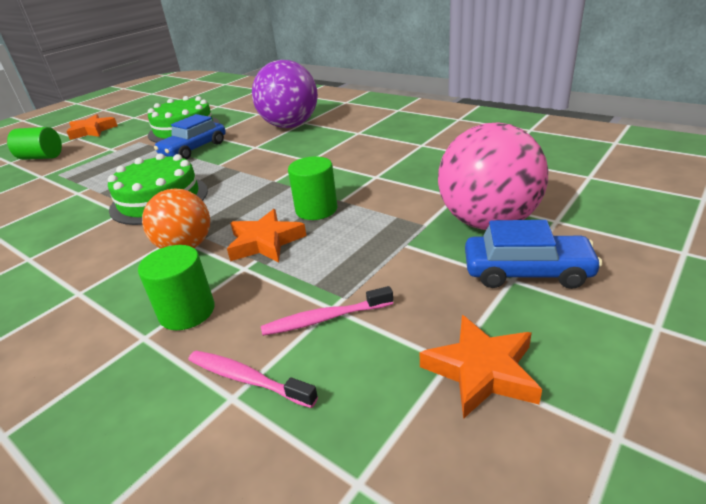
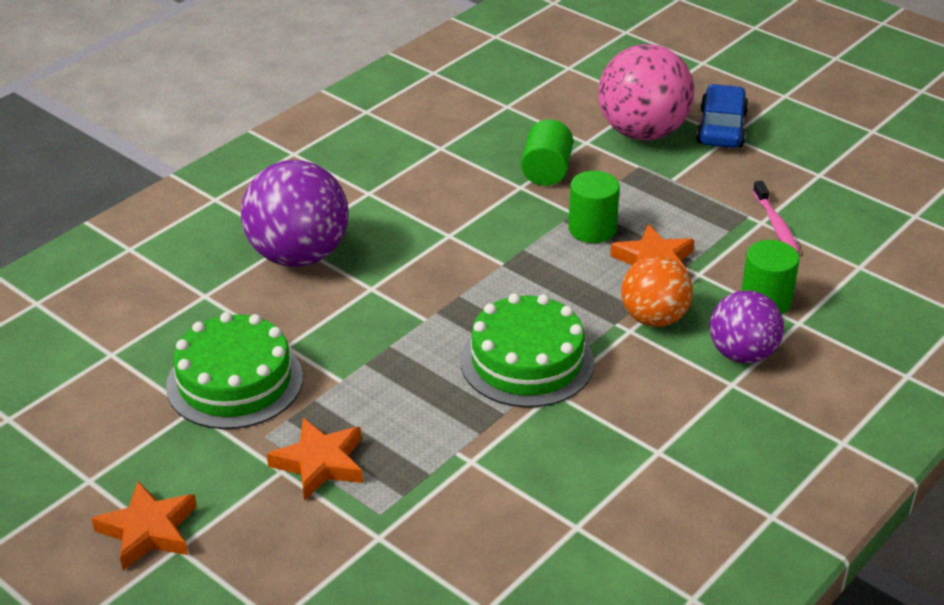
camera: 90 degrees left, 5 degrees up
(42, 157) = (277, 570): green cylinder -> green cylinder (546, 171)
(114, 297) = (742, 354): none -> purple ball
(194, 149) = (347, 354): blue car -> none
(247, 379) = (842, 260): pink toothbrush -> none
(481, 371) = (828, 164): orange star -> orange star (320, 463)

